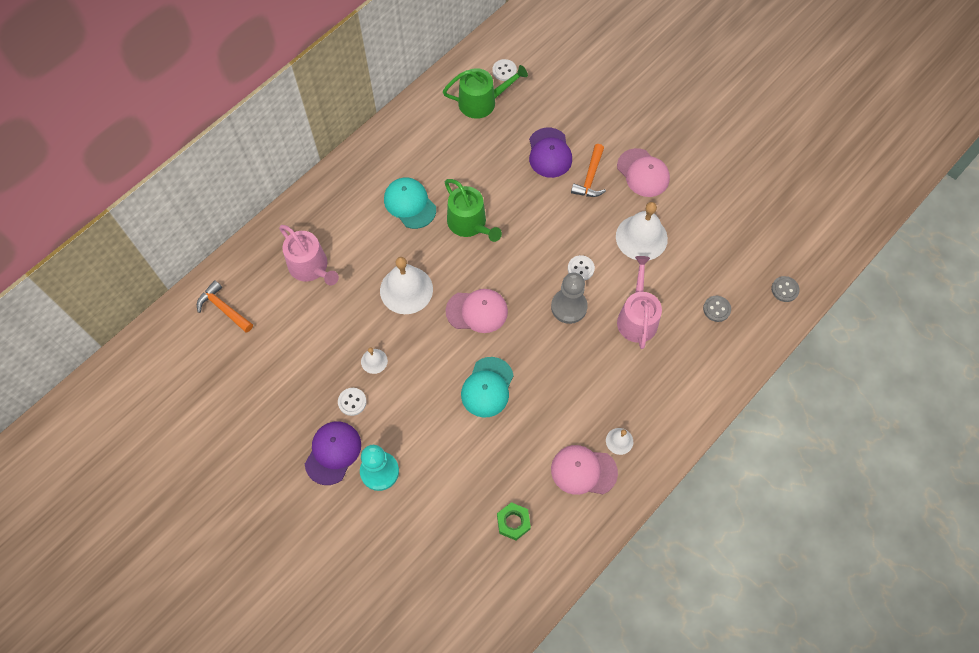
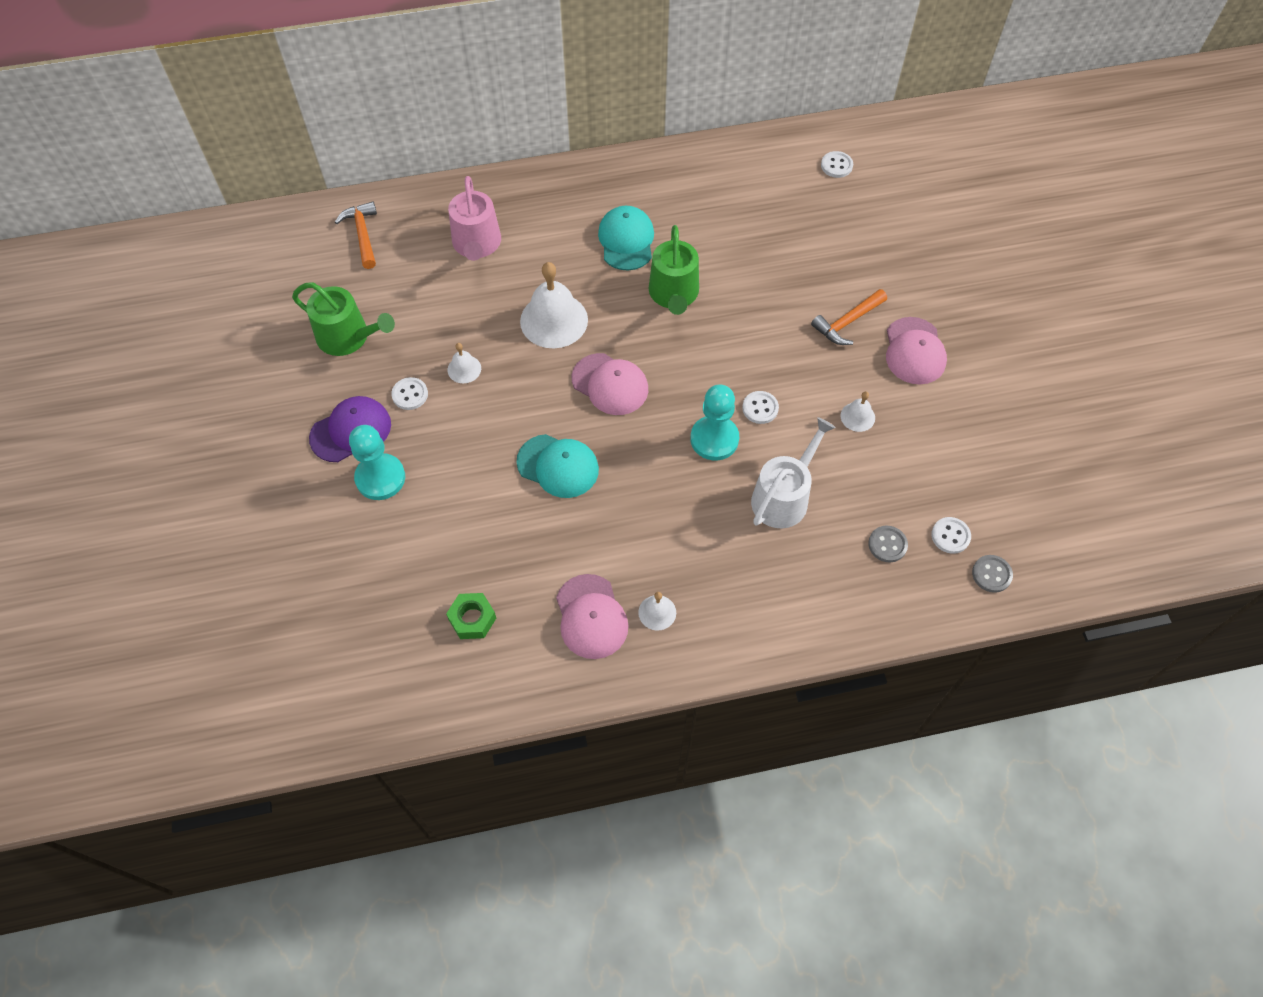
camera: 35 degrees right, 5 degrees down
(482, 102) = (786, 183): green watering can -> green watering can (348, 337)
(487, 387) = (558, 466): turquoise cap -> turquoise cap turned 120 degrees counterclockwise
(549, 153) = (820, 273): purple cap -> none
(569, 307) = (714, 439): grey pawn -> turquoise pawn
(583, 471) = (591, 617): pink cap -> pink cap turned 150 degrees counterclockwise
(637, 317) = (784, 496): pink watering can -> white watering can
(641, 237) = (857, 416): white bell -> white bell, size x0.49
(746, 280) = (950, 536): none -> white button

